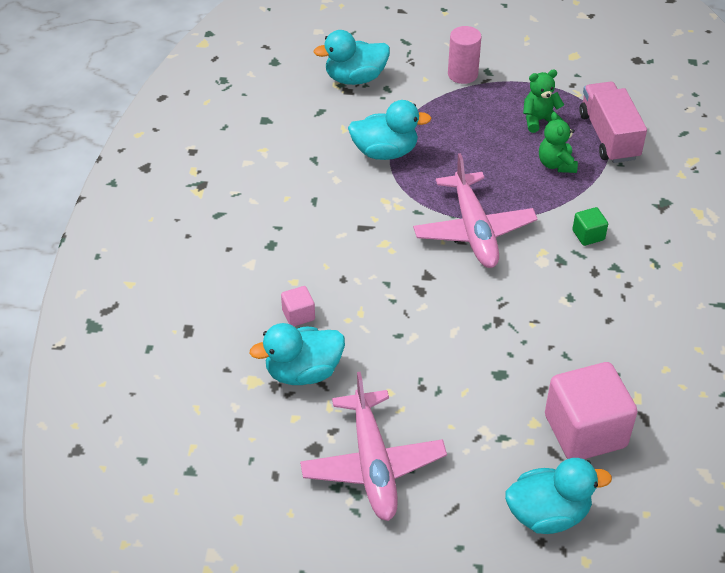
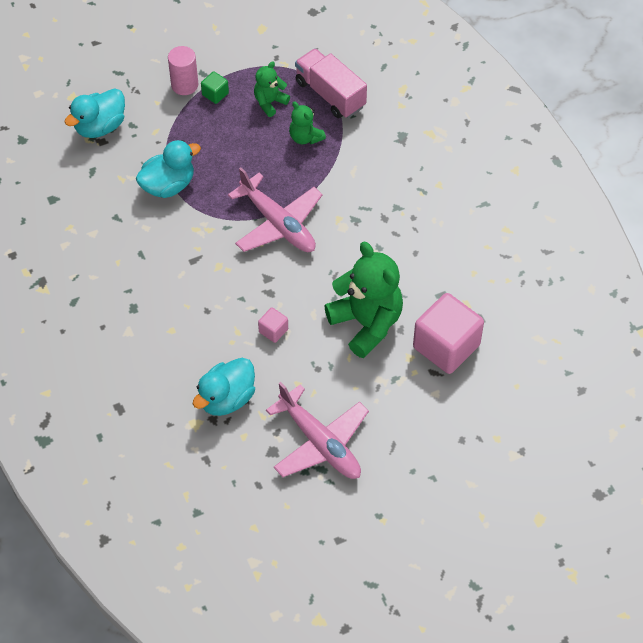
camera: 30 degrees left, 10 degrees up
(298, 315) = (193, 356): pink cube -> pink cube (273, 330)
(507, 366) = (366, 323): none -> green teddy bear
(548, 514) = (455, 418): turquoise duck -> none
(588, 235) = (363, 189): green cube -> green cube (215, 94)

